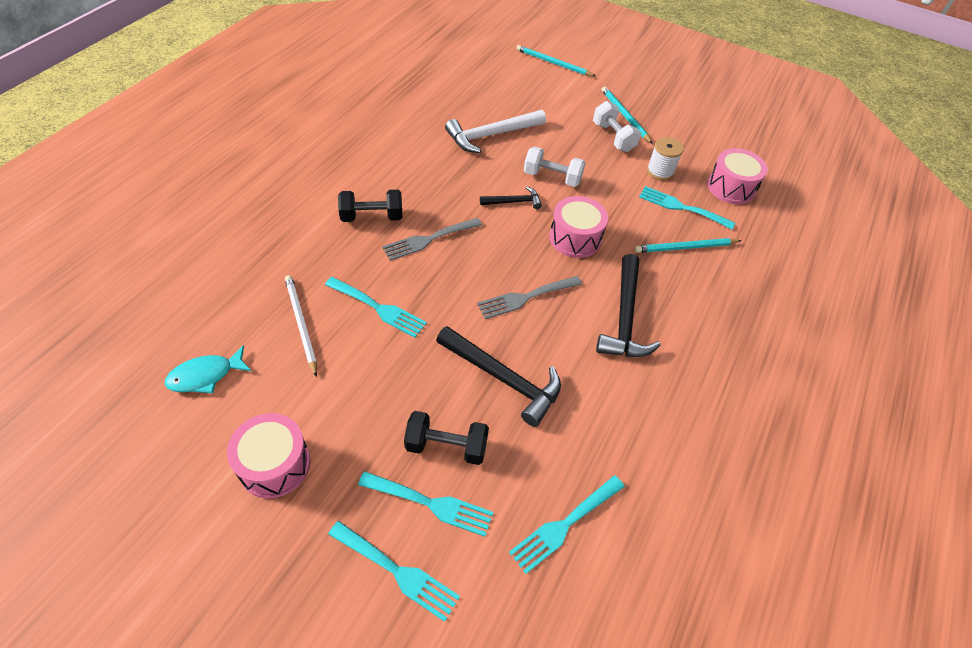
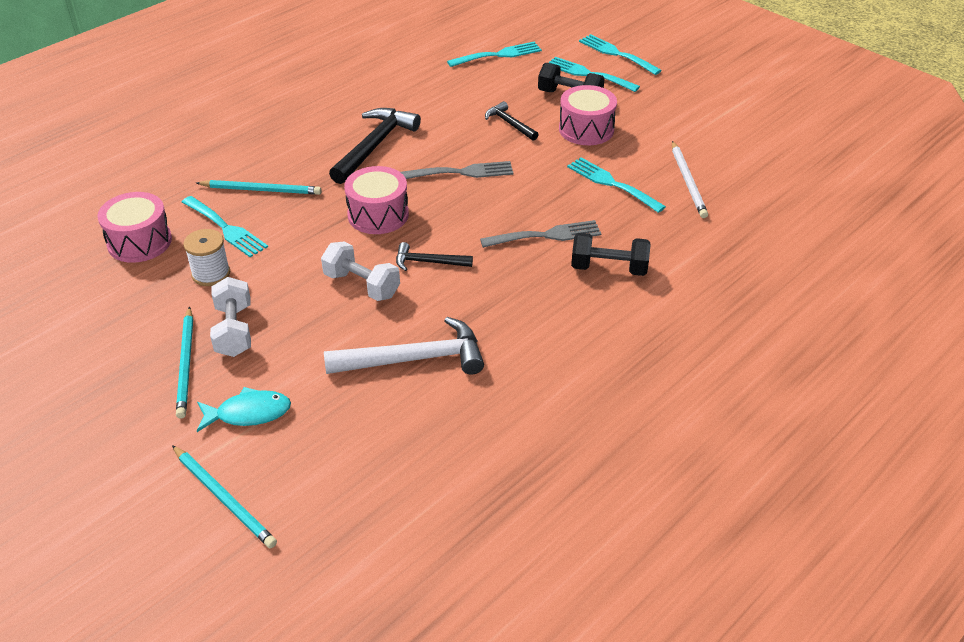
camera: 160 degrees left, 10 degrees down
(205, 375) = (769, 159): turquoise fish -> turquoise fish (248, 413)
(274, 464) = (702, 105): pink drum -> pink drum (586, 129)
(503, 378) = (509, 124): black hammer -> black hammer, size x0.55

